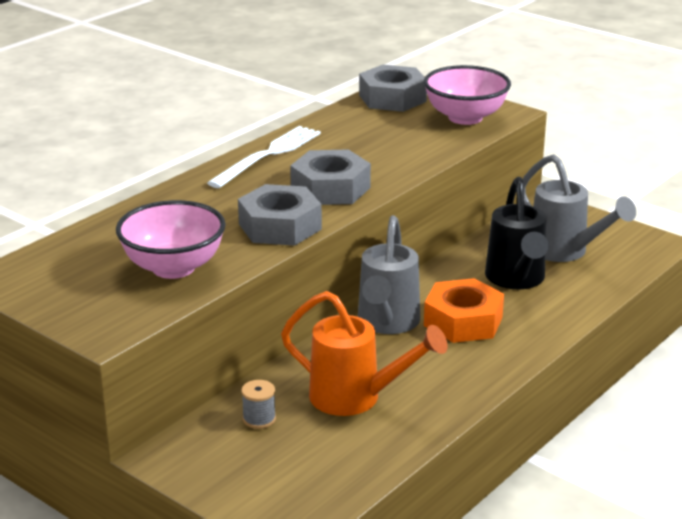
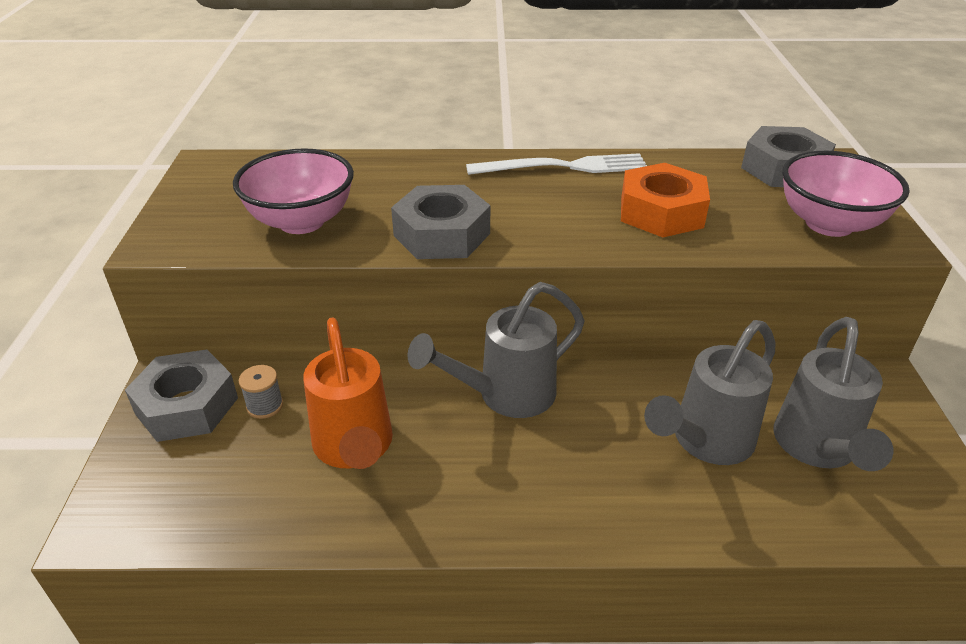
camera: 50 degrees right, 10 degrees up
(330, 188) = (552, 224): grey nut -> grey nut (187, 405)
(463, 321) = (574, 446): orange nut -> orange nut (661, 212)
(516, 280) = (705, 442): black watering can -> grey watering can

